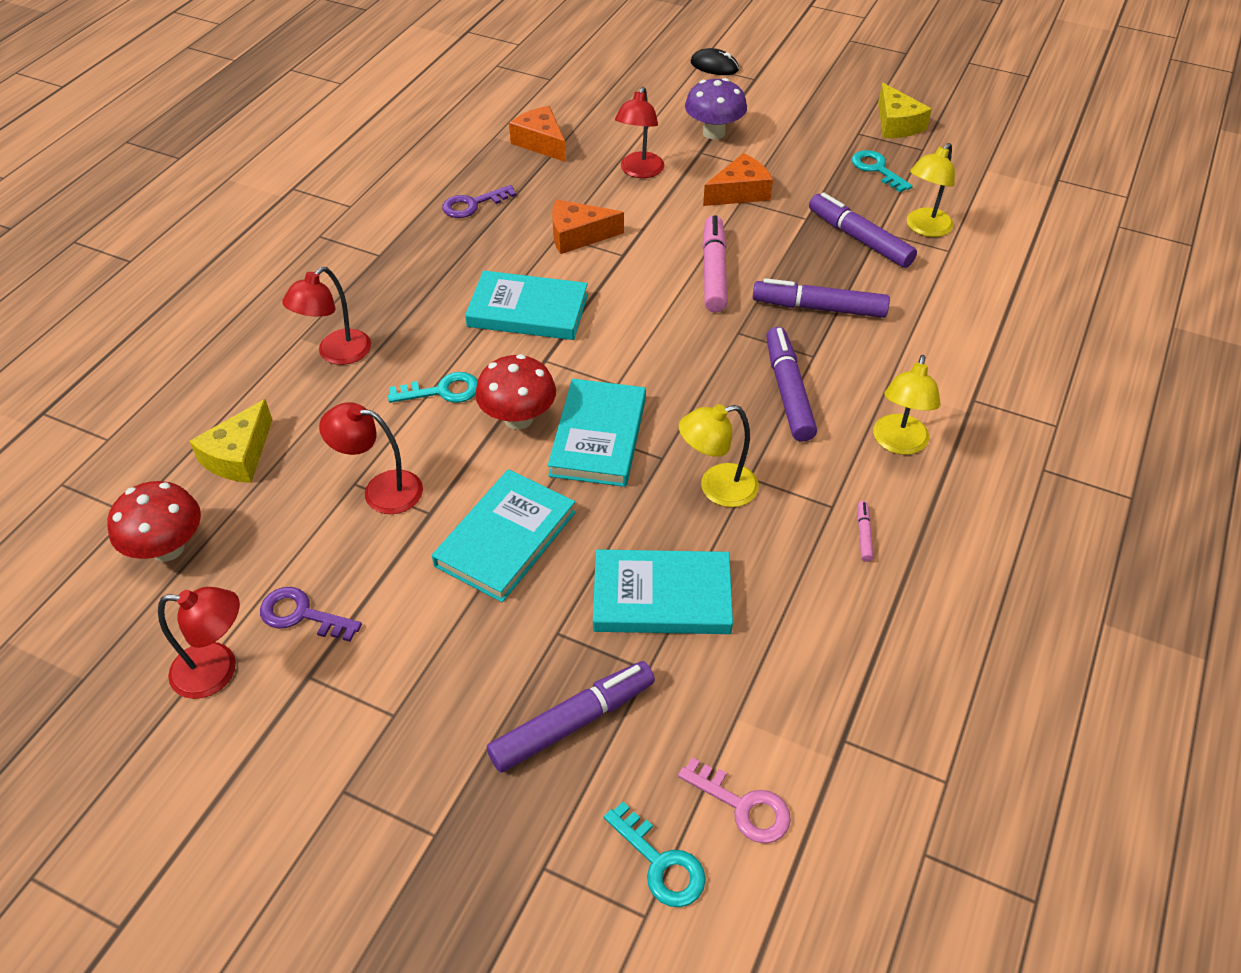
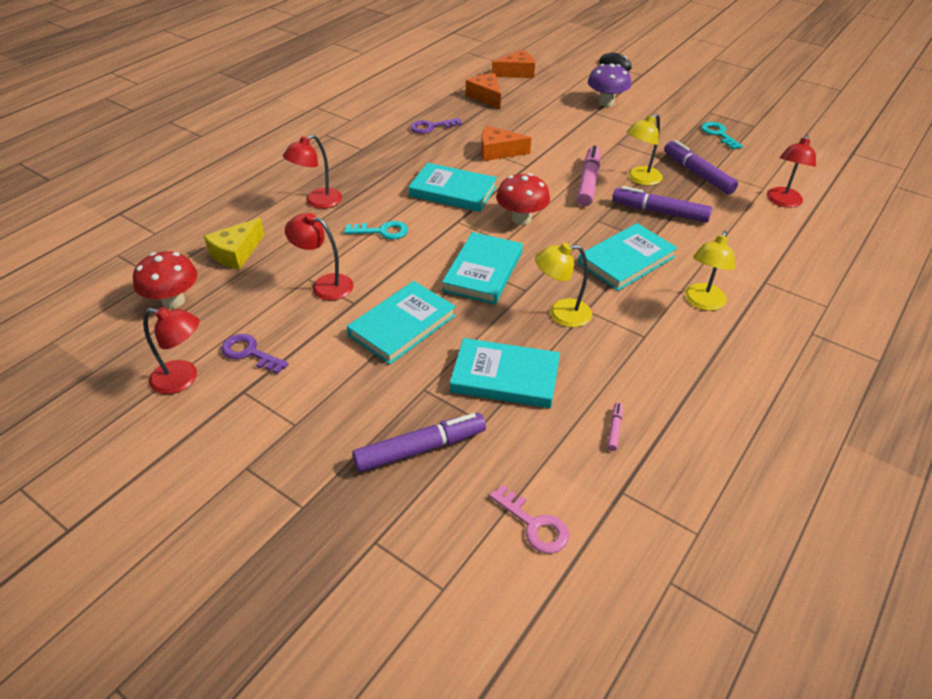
camera: 10 degrees right, 5 degrees down
(518, 418) = (430, 254): red mushroom -> red mushroom (521, 219)
(639, 171) = (549, 119): red lamp -> red lamp (782, 202)
(661, 863) = (463, 554): turquoise key -> none
(740, 192) = (617, 138): orange cheese -> orange cheese (517, 73)
(788, 391) = (626, 260): purple marker -> turquoise book
(863, 534) = (664, 357): pink marker -> pink marker (614, 429)
(896, 124) = (738, 109): yellow cheese -> none
(924, 228) = (747, 172): yellow lamp -> yellow lamp (640, 179)

